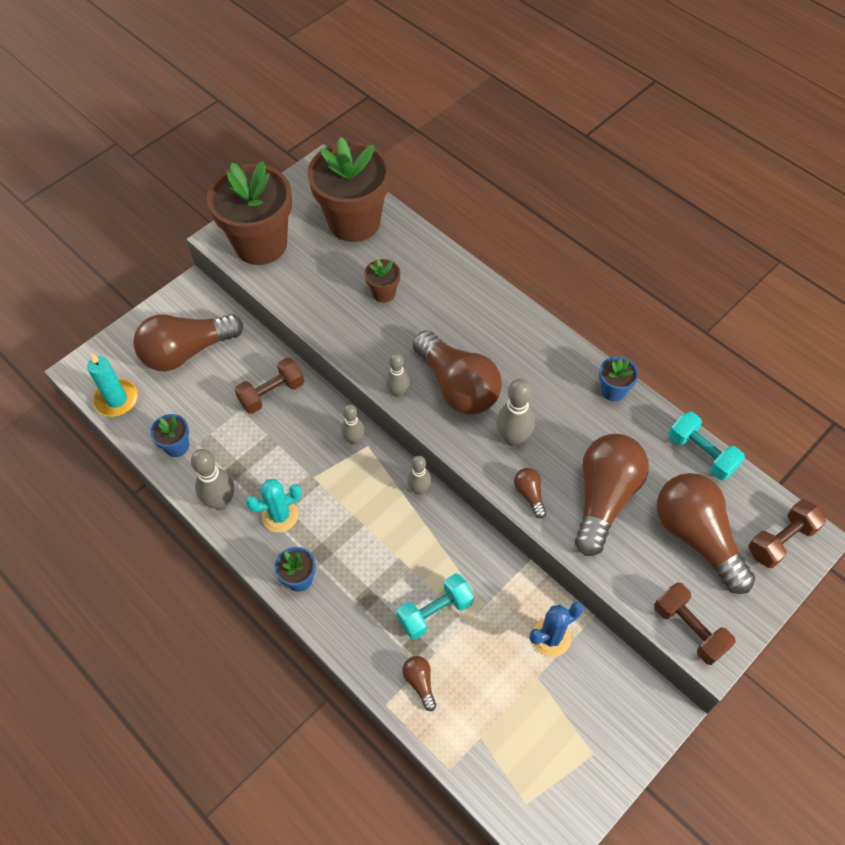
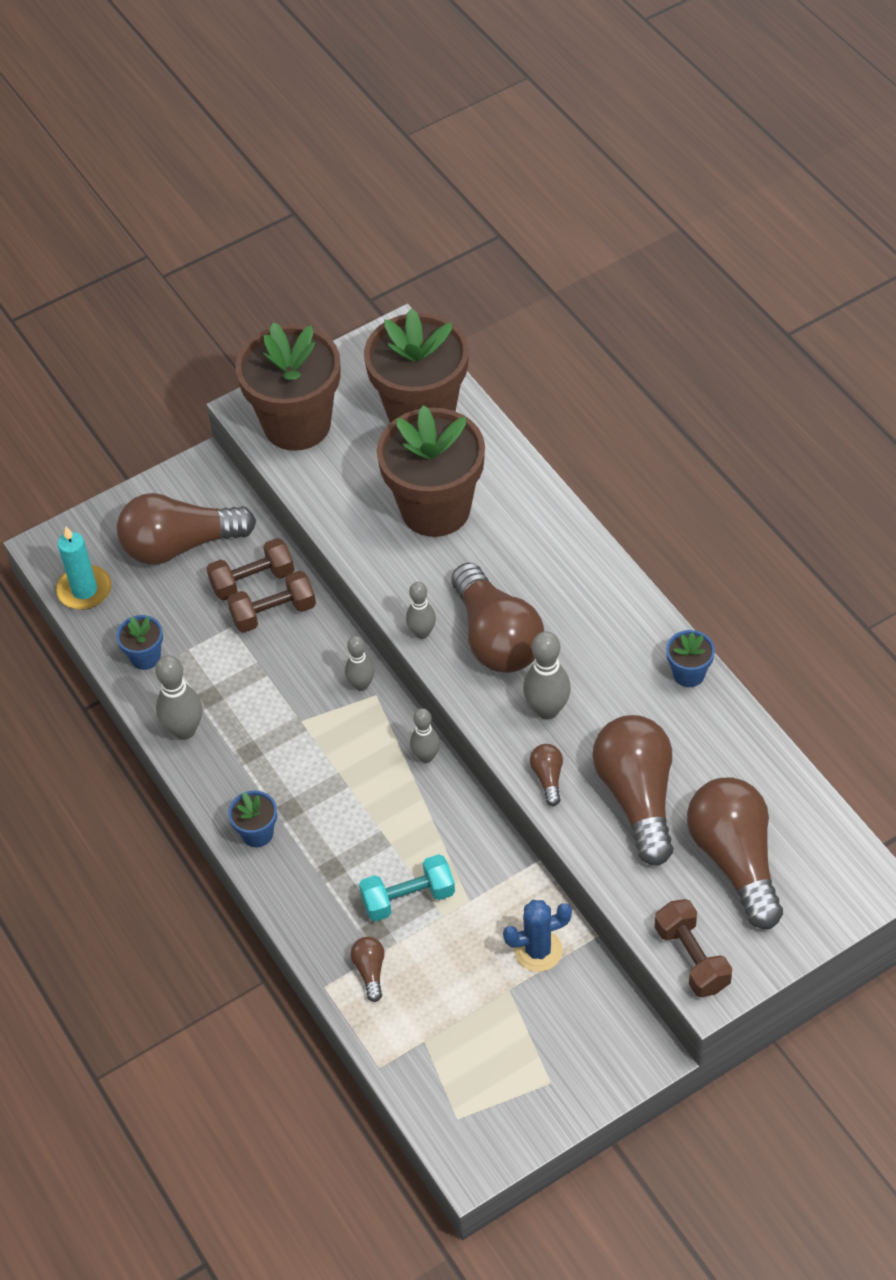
camera: 15 degrees right, 5 degrees down
(280, 516) = (251, 758): turquoise cactus -> none
(383, 293) = (435, 509): brown flower pot -> brown flower pot, size x2.33
(604, 498) = (637, 797): brown light bulb -> brown light bulb turned 45 degrees counterclockwise
(701, 453) = (774, 766): turquoise dumbbell -> none
(781, 540) = (837, 882): brown dumbbell -> brown dumbbell (252, 581)

